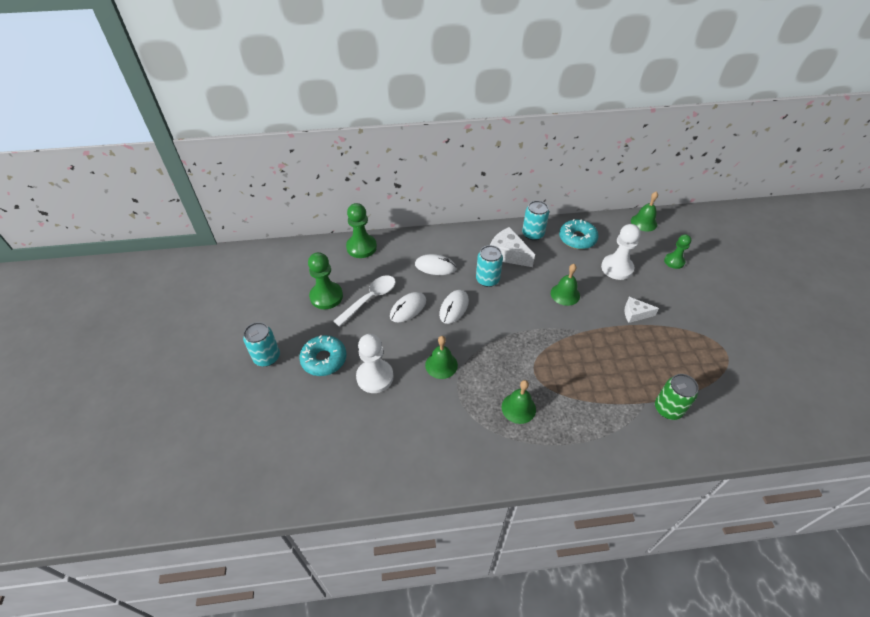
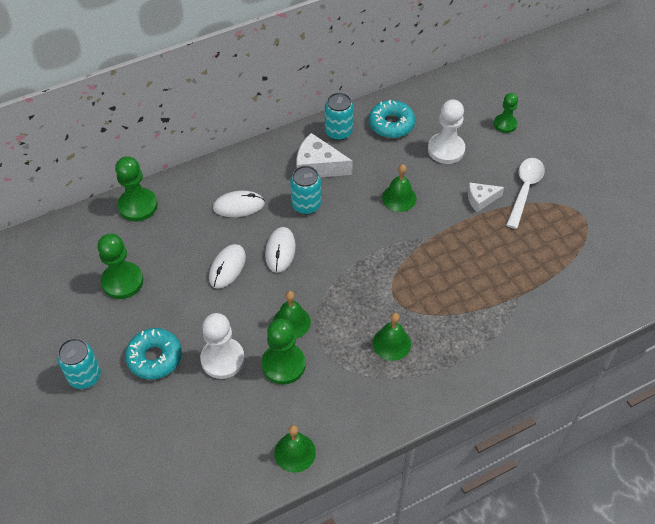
camera: 20 degrees left, 5 degrees up
(369, 299) = (177, 269): white spoon -> white spoon (524, 190)
(421, 397) = (283, 364): none -> green pawn
(644, 222) = (459, 83): green bell -> green bell (295, 452)
(668, 409) = (541, 296): green can -> none

